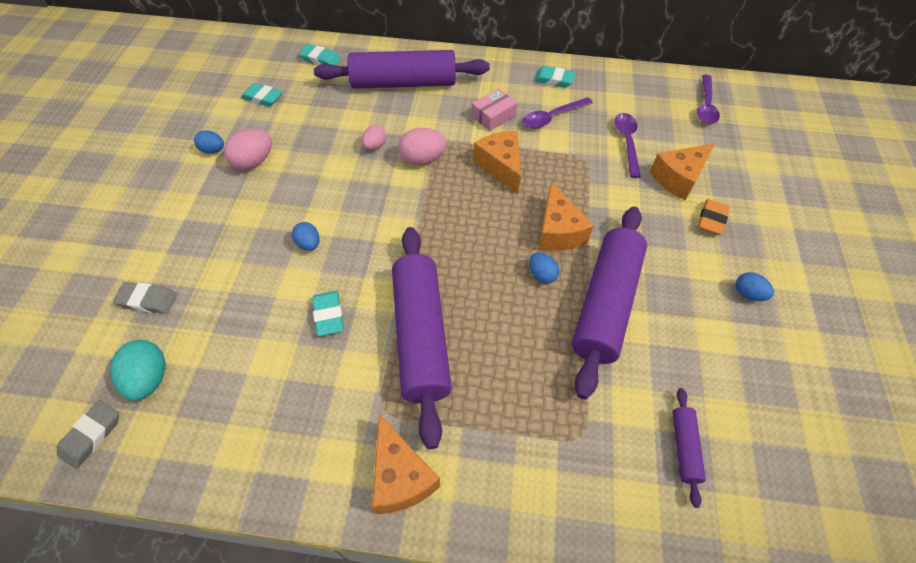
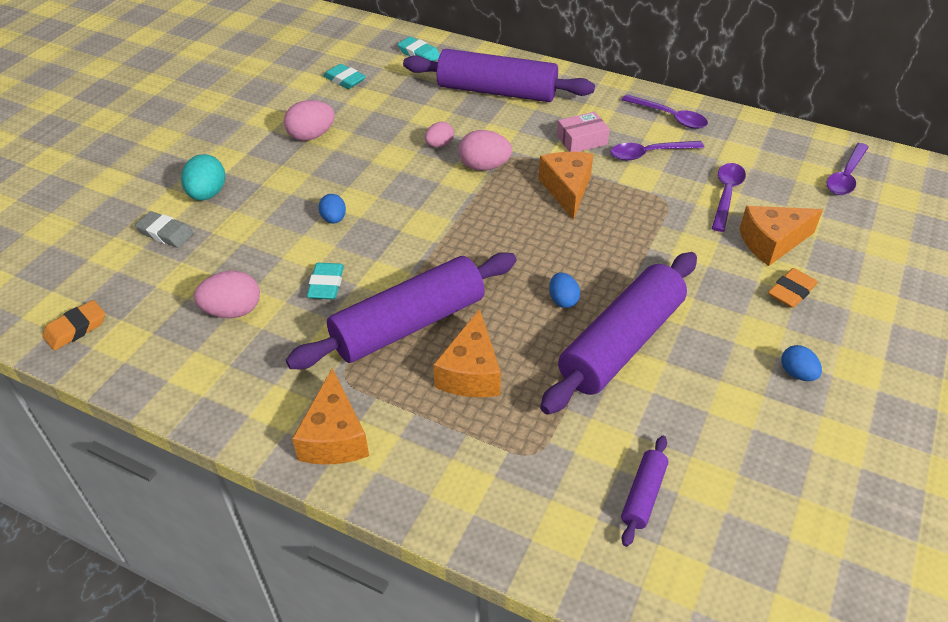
camera: 20 degrees right, 10 degrees down
(91, 435) = (76, 328): grey eraser -> orange eraser
(149, 379) = (141, 297): turquoise egg -> turquoise egg (207, 194)
(213, 150) = (277, 118): blue egg -> none
(249, 368) = (233, 311): none -> pink egg
(420, 336) = (408, 324): purple rolling pin -> purple rolling pin turned 45 degrees clockwise
(554, 80) = (669, 117): turquoise eraser -> purple spoon
(557, 231) = (601, 264): orange cheese -> orange cheese (471, 372)

